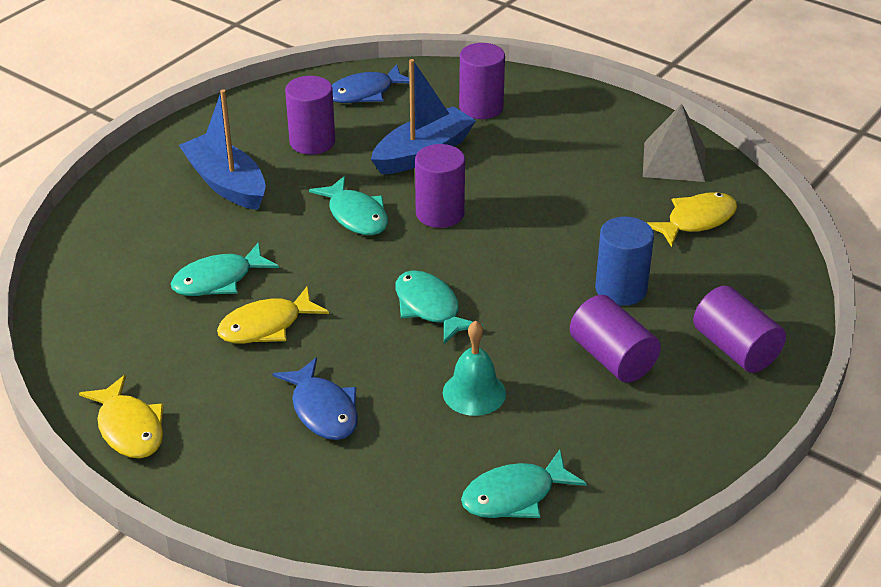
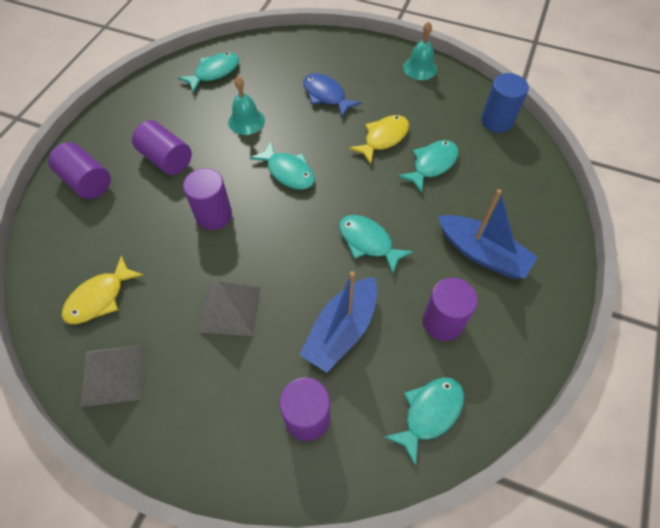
camera: 165 degrees right, 20 degrees up
(129, 428) = (420, 68): yellow fish -> turquoise bell
(365, 93) = (429, 413): blue fish -> turquoise fish
(440, 213) = (306, 259): purple cylinder -> purple cylinder (213, 215)
(541, 187) = (230, 309): none -> grey pyramid
(621, 289) = (161, 214): blue cylinder -> blue cylinder (497, 121)

